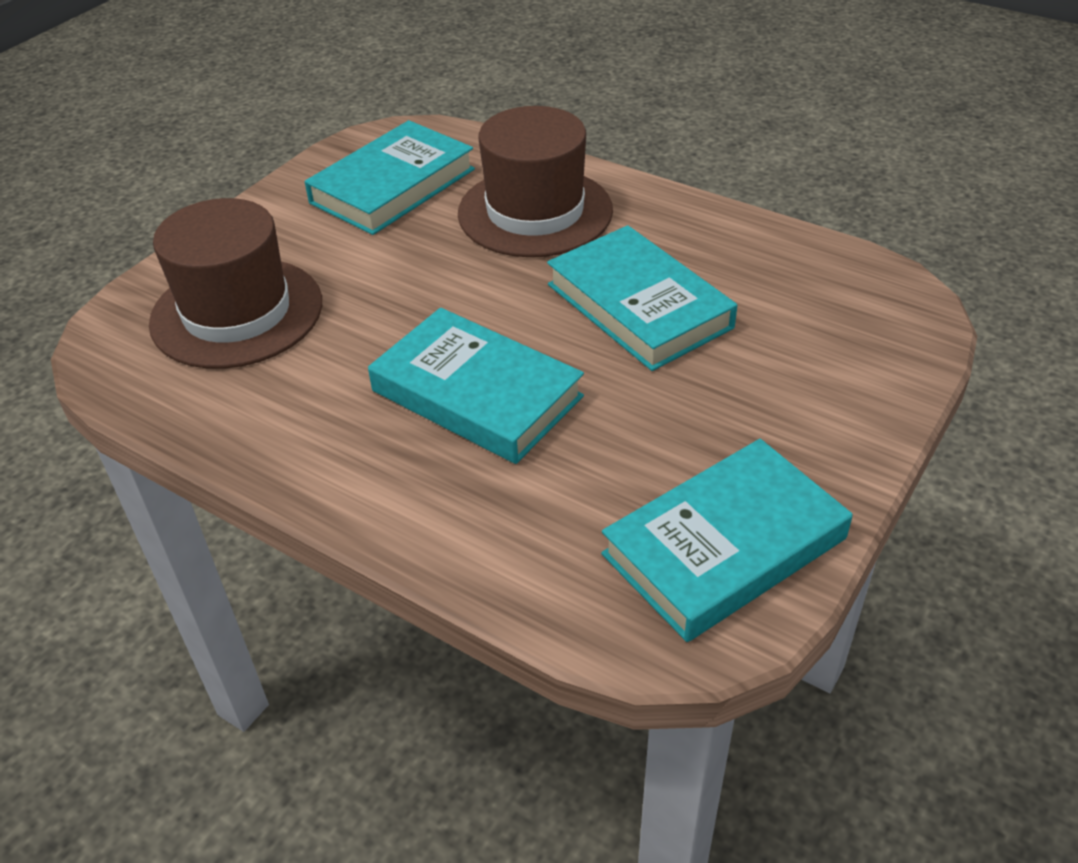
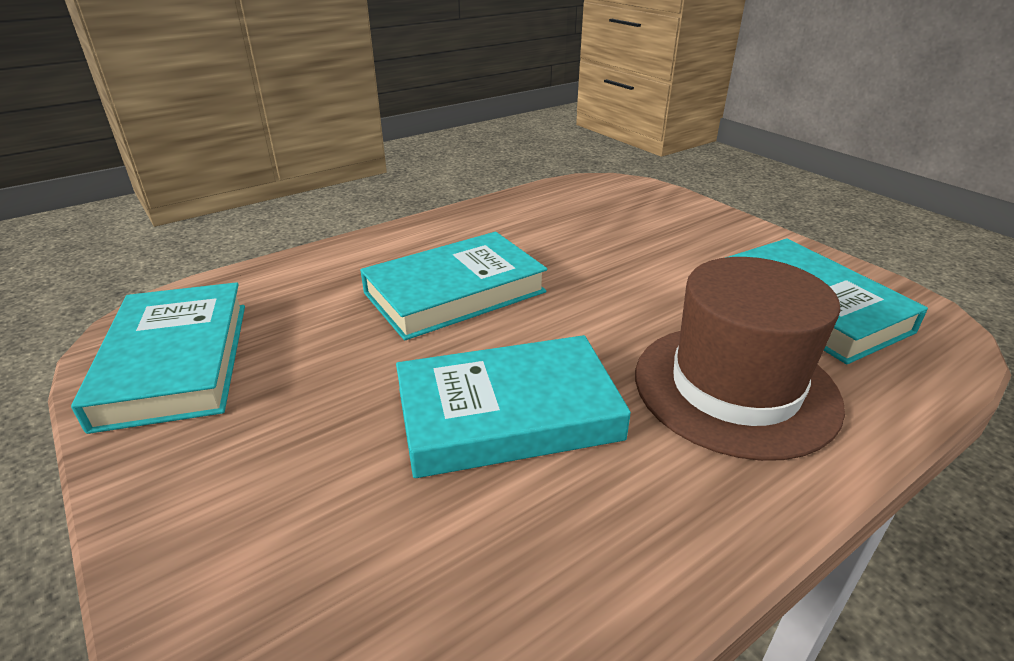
camera: 110 degrees right, 10 degrees down
(237, 312) = (624, 220): brown hat -> none

